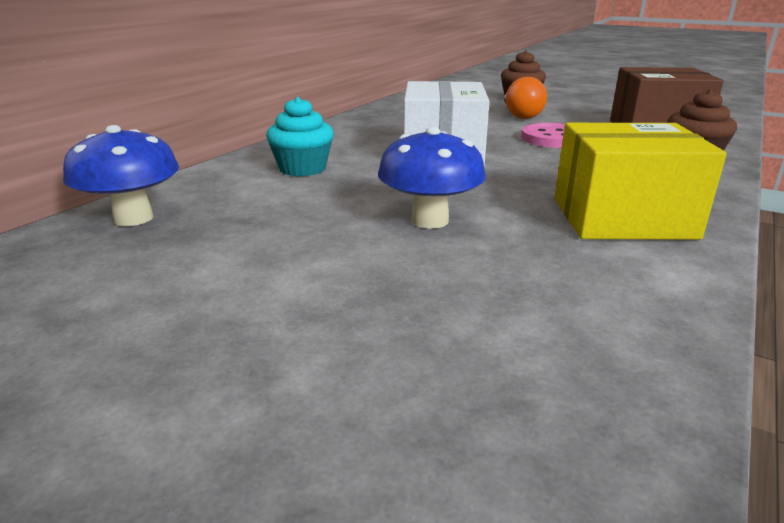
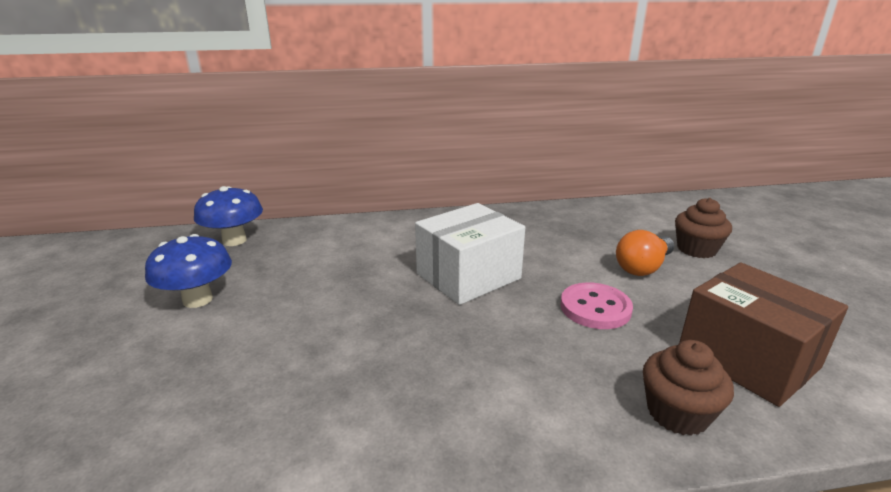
camera: 50 degrees right, 0 degrees up
(302, 168) = (364, 245): turquoise cupcake -> none
(429, 220) = (319, 326): blue mushroom -> blue mushroom (197, 299)
(622, 218) = (418, 414): yellow box -> none

